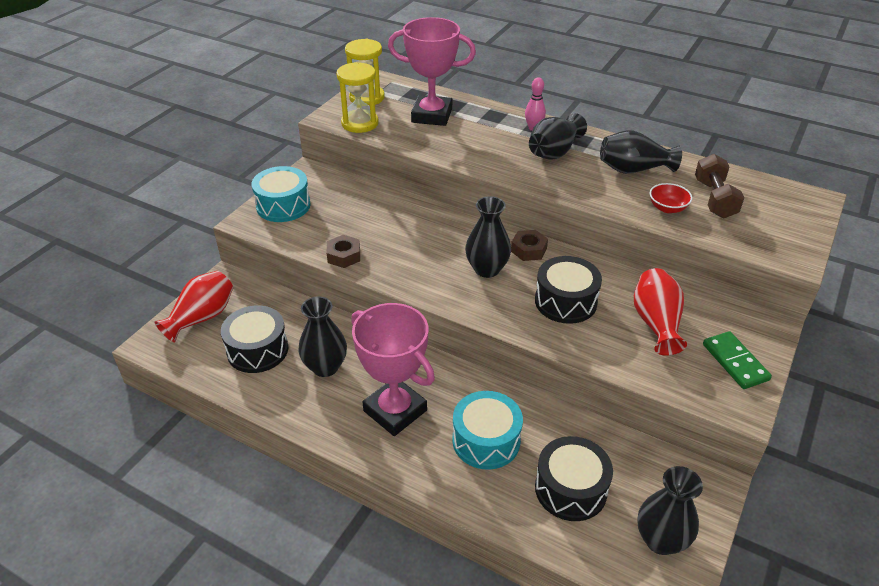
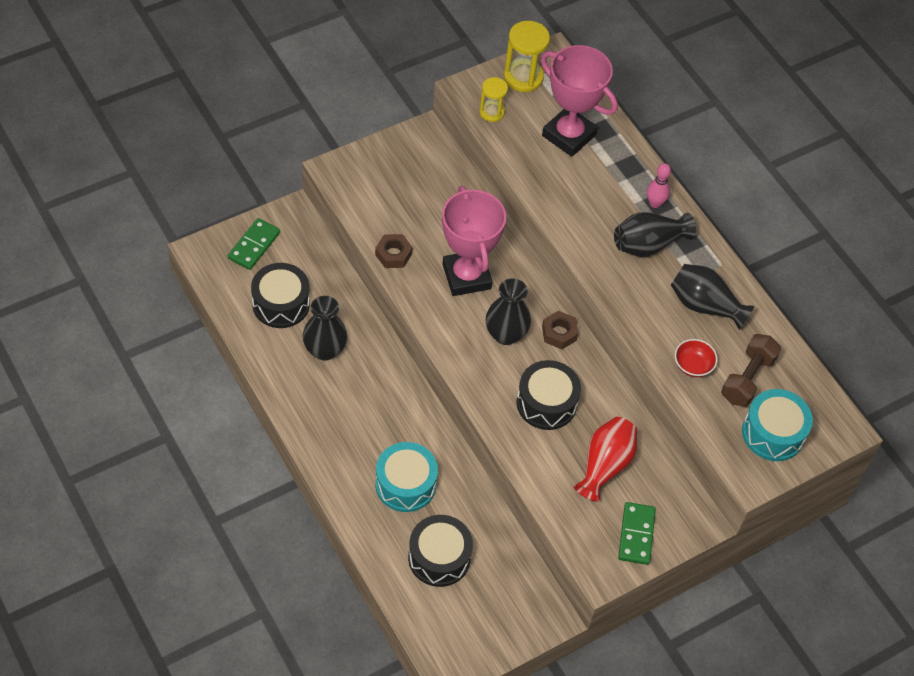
camera: 25 degrees right, 15 degrees up
(202, 317) = (254, 246): red vase -> green domino
(283, 205) = (376, 167): turquoise drum -> turquoise drum (773, 433)
(360, 123) = (491, 112): yellow hourglass -> yellow hourglass, size x0.63
(395, 411) = (354, 420): pink trophy -> pink trophy (466, 276)
(661, 540) = (473, 630): black vase -> none

